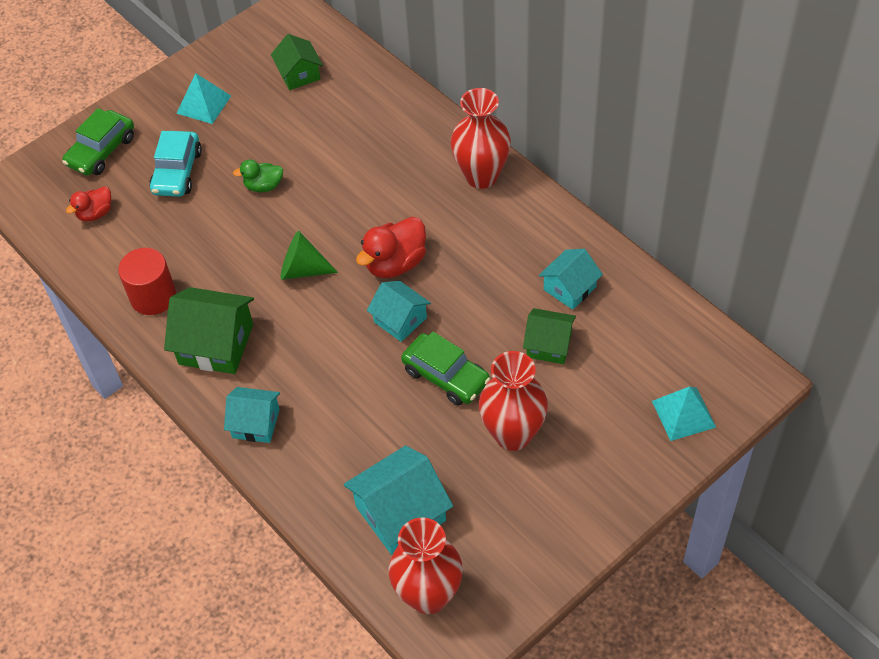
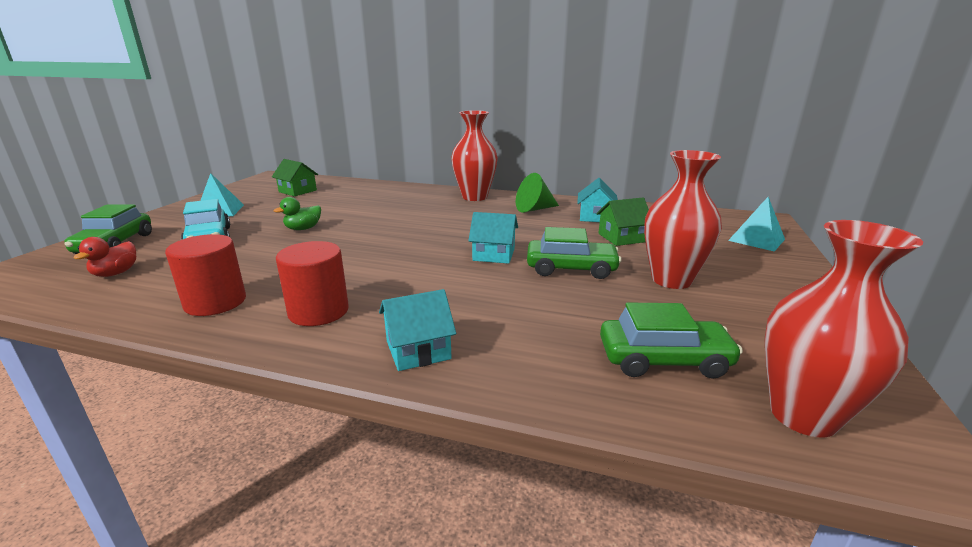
camera: 35 degrees left, 30 degrees down
(216, 344) = (318, 311): green house -> red cylinder
(302, 269) = (376, 253): green cone -> green cone (534, 209)
(395, 263) = (456, 234): red duck -> none
(400, 513) = (663, 359): turquoise house -> green car

